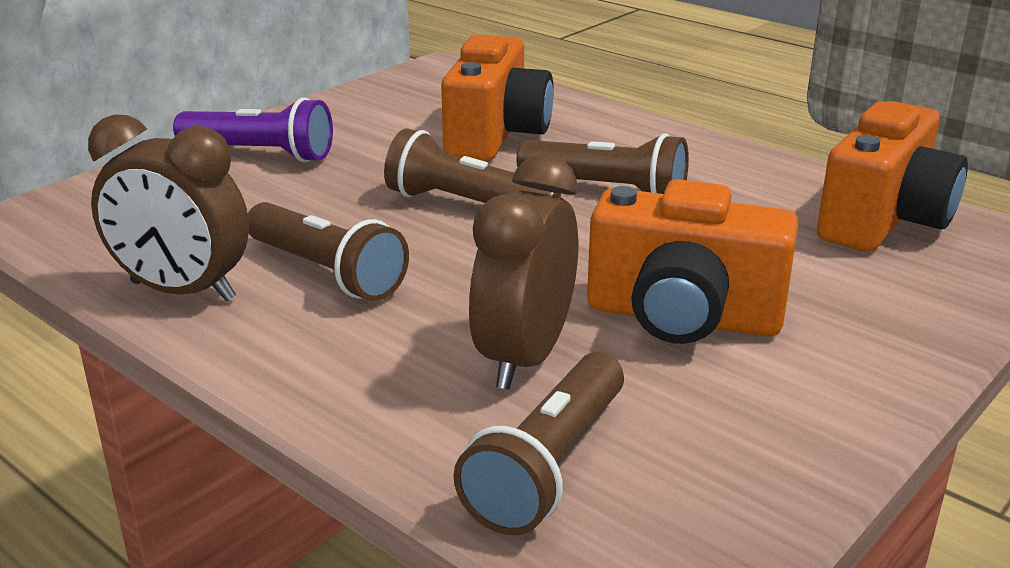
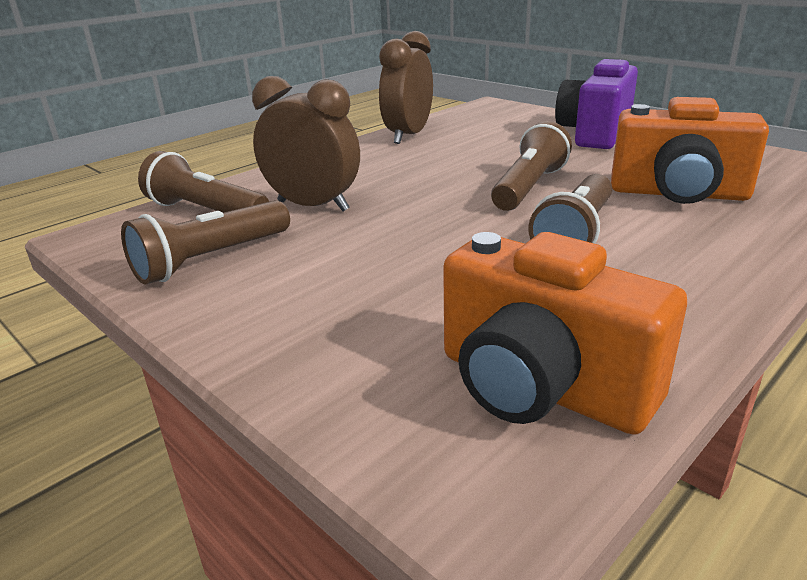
camera: 95 degrees right, 0 degrees up
(260, 154) = (595, 134): purple flashlight -> purple camera
(327, 272) = (426, 159): brown flashlight -> brown flashlight (211, 259)
(683, 317) = (345, 254): orange camera -> none

